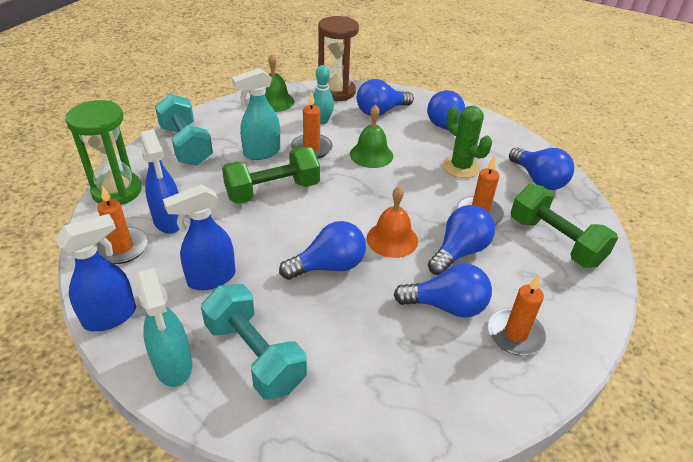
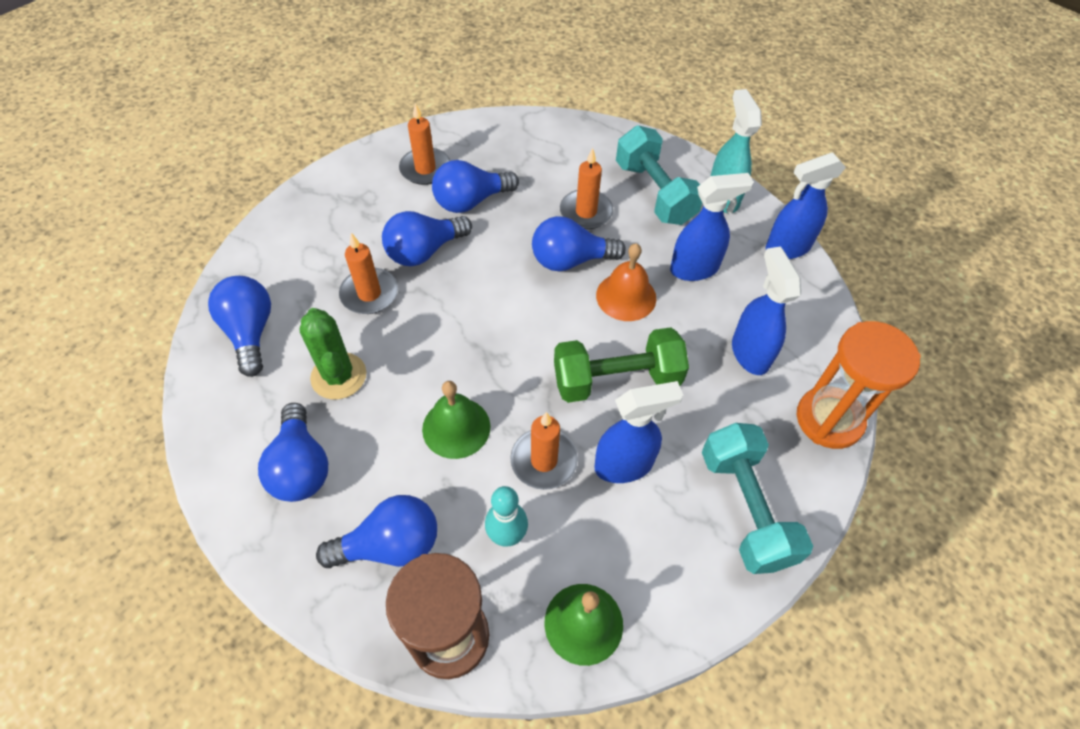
camera: 165 degrees left, 15 degrees up
(117, 191) = (829, 419): green hourglass -> orange hourglass
(122, 248) = (797, 324): orange candle -> orange candle (586, 212)
(261, 153) = (624, 465): turquoise spray bottle -> blue spray bottle
(392, 239) = (490, 279): orange bell -> orange bell (626, 296)
(446, 306) = (471, 201): blue light bulb -> blue light bulb turned 45 degrees counterclockwise
(555, 241) = (311, 244): green dumbbell -> none

